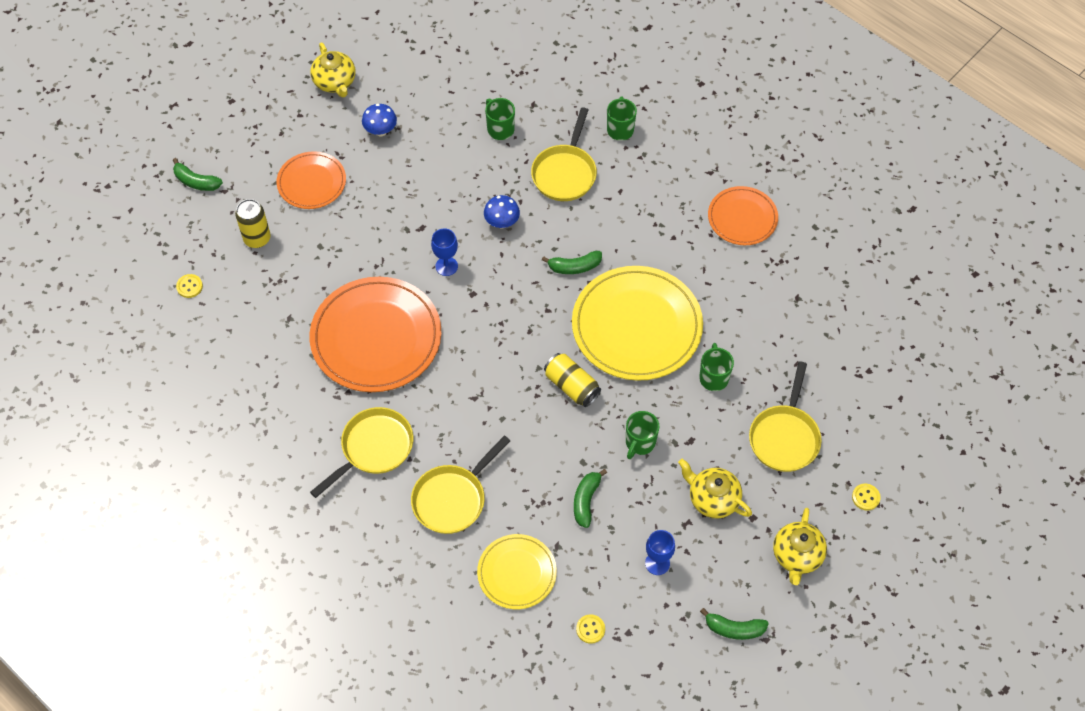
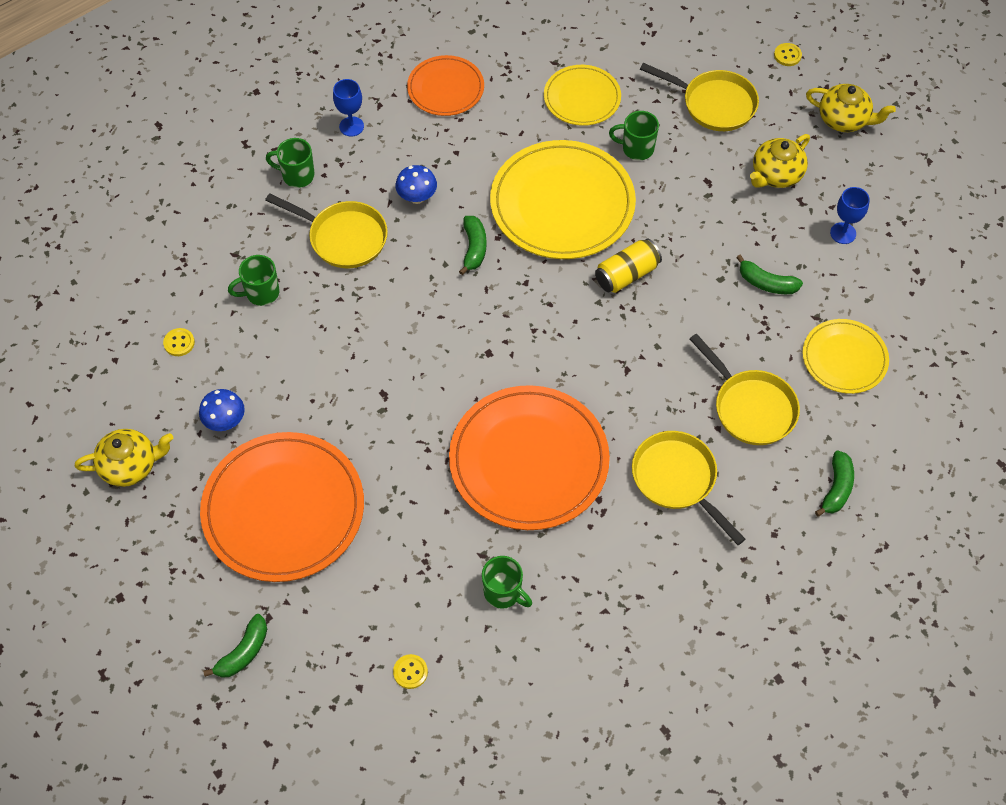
camera: 80 degrees left, 0 degrees up
(257, 238) = (354, 582): yellow can -> none
(311, 182) = (283, 509): orange plate -> orange plate, size x1.79
(446, 266) = (445, 374): blue goblet -> blue goblet (351, 126)
(502, 222) = (397, 310): blue mushroom -> blue mushroom (417, 197)
(590, 629) = (911, 302): yellow button -> yellow button (179, 343)
(640, 443) = (704, 225): green mug -> green mug (503, 592)
(734, 629) = (917, 183): green banana -> green banana (836, 488)
(761, 325) = (582, 98): none -> yellow plate

